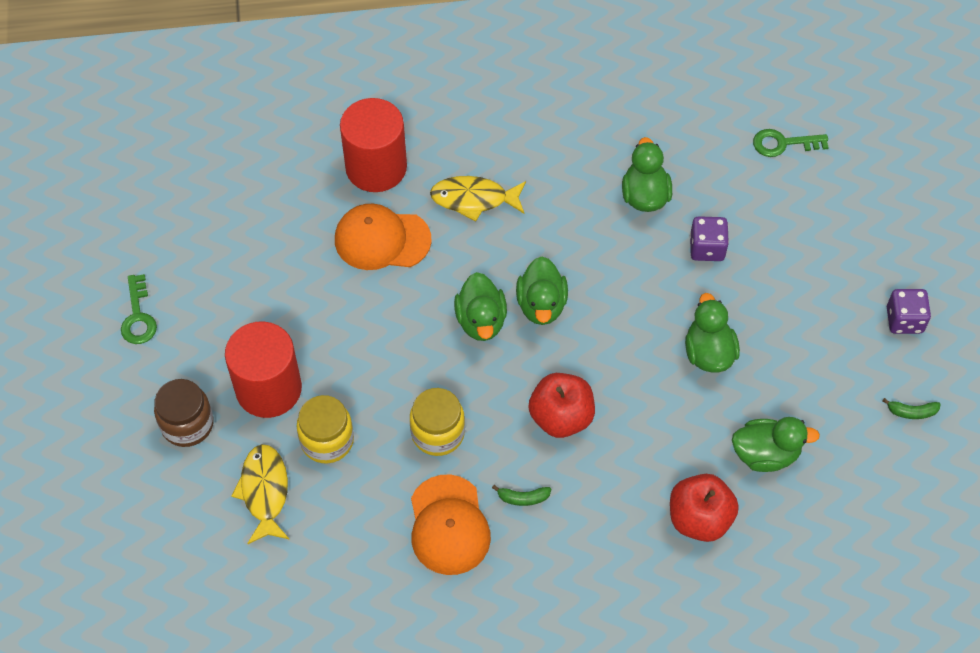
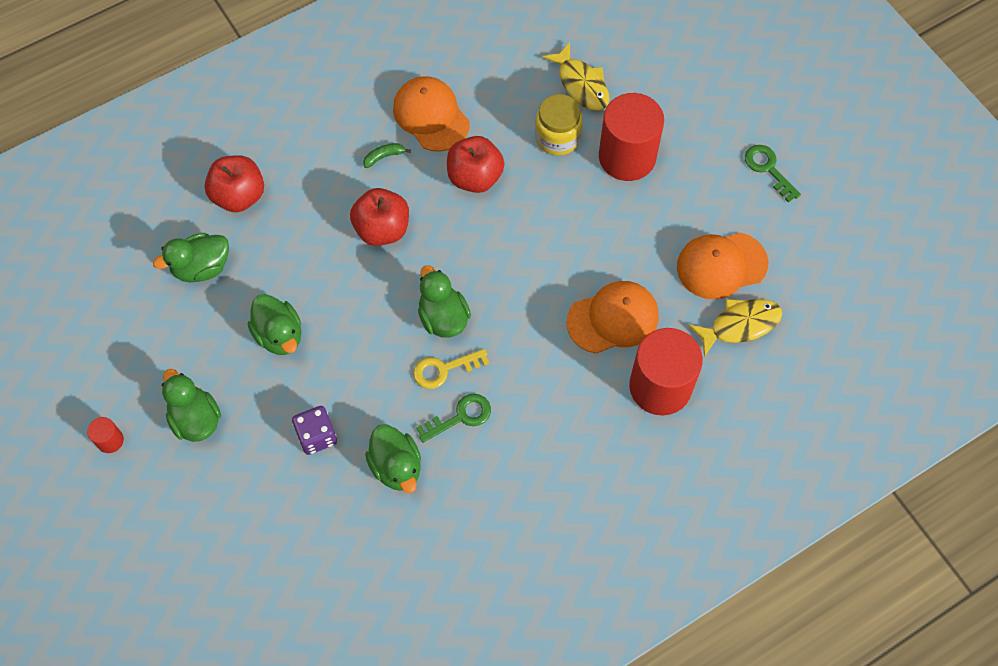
camera: 155 degrees right, 5 degrees up
(187, 424) = (670, 106): brown jar -> none
(250, 245) = (721, 265): none -> orange cap
(438, 433) = (475, 177): yellow jar -> red apple
(474, 199) = (553, 393): yellow fish -> yellow fish (740, 325)
(481, 321) = (488, 282): green duck -> green duck (196, 419)
(563, 258) = (444, 369): none -> yellow key
(783, 144) = (280, 588): green key -> green key (460, 417)
(904, 320) = (110, 440): purple dice -> red cylinder
(911, 412) = (84, 354): green banana -> none

